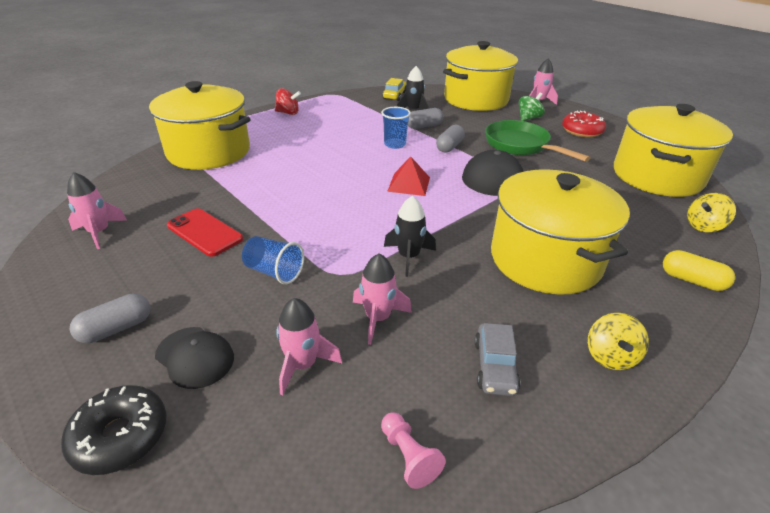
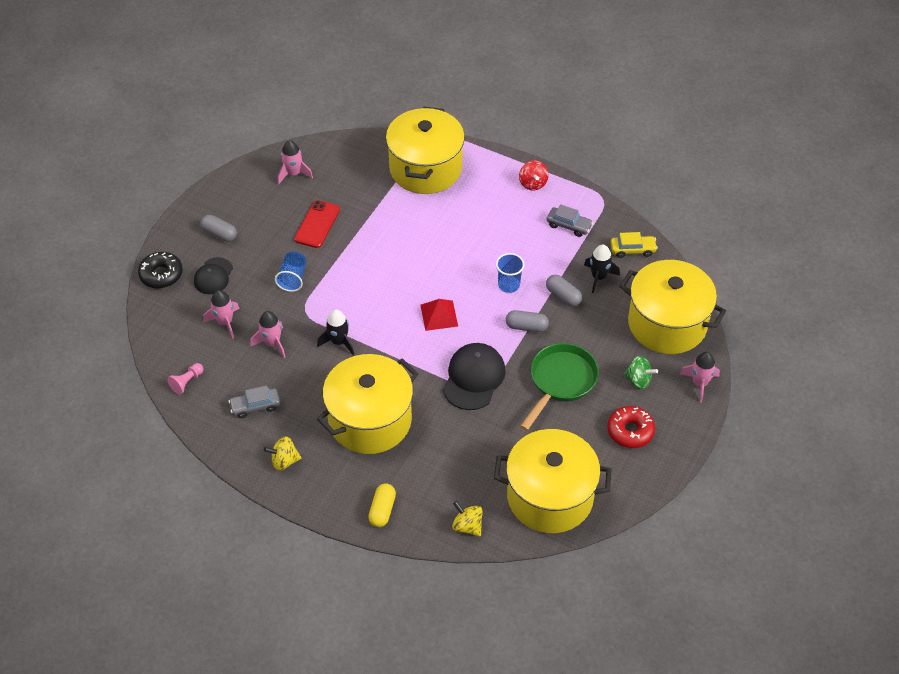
camera: 70 degrees right, 15 degrees up
(349, 110) = (569, 225): none -> grey car

